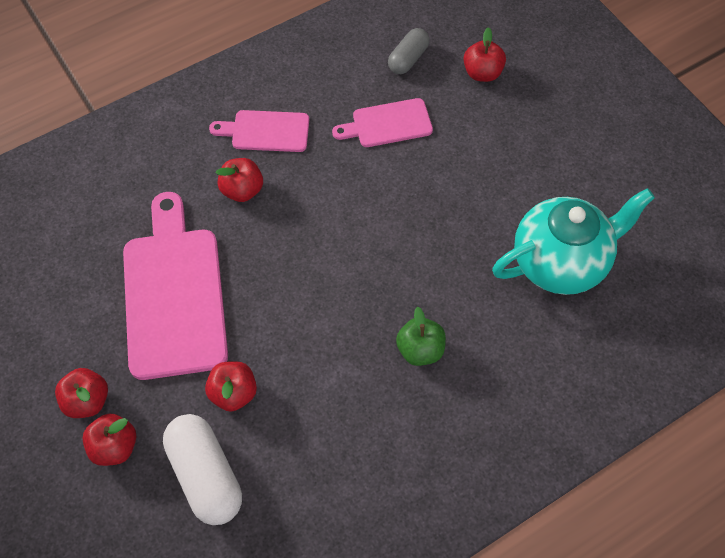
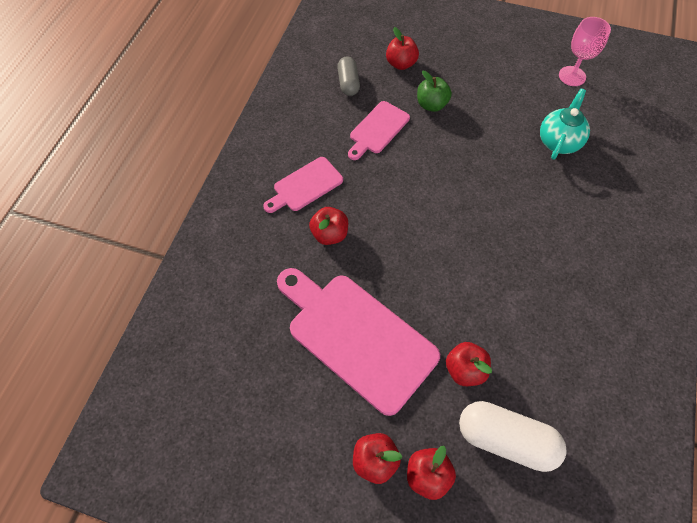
camera: 40 degrees left, 0 degrees up
(420, 350) = (541, 250): green apple -> green apple (431, 105)
(560, 262) = (558, 142): turquoise teapot -> turquoise teapot, size x0.63
(658, 206) = (572, 76): none -> pink goblet

